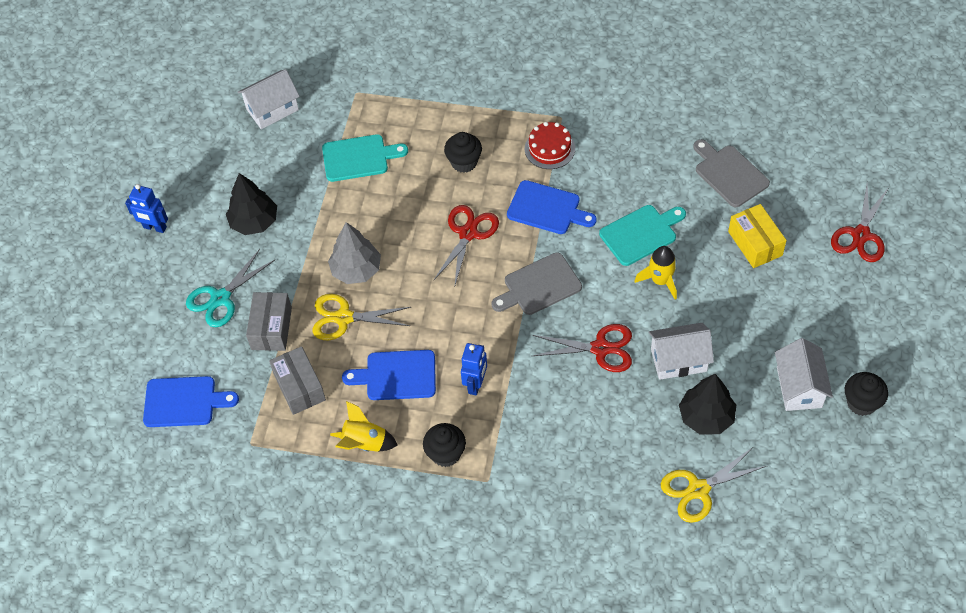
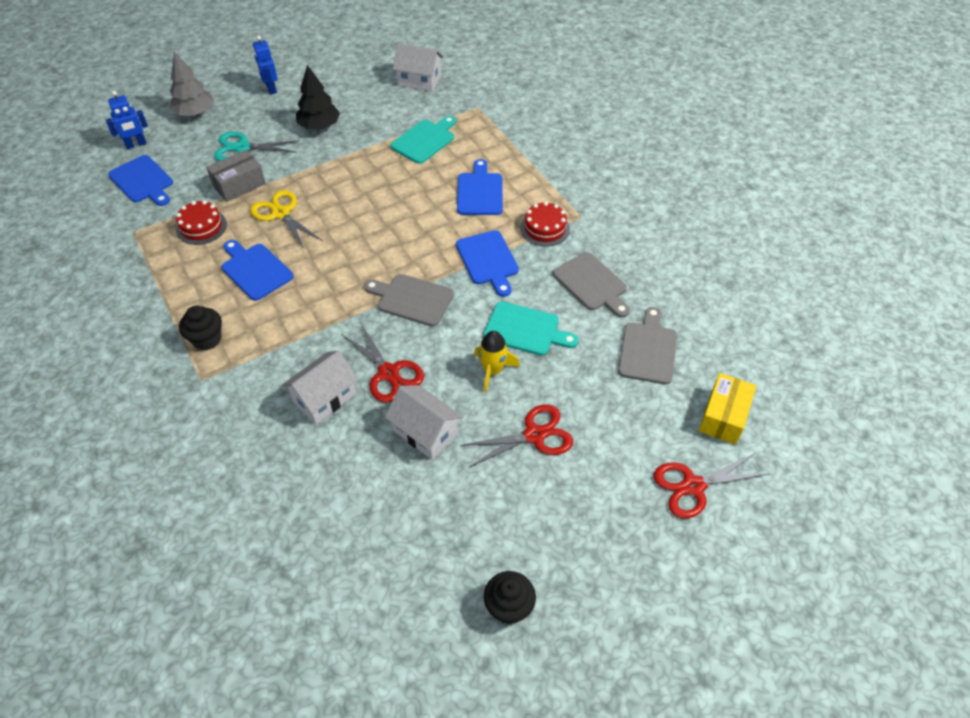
camera: 45 degrees right, 5 degrees down
(299, 387) = (201, 227): grey box -> red cake
(356, 270) = (328, 195): grey tree -> grey tree (195, 113)
(359, 158) = (424, 140): turquoise cutting board -> turquoise cutting board turned 90 degrees counterclockwise
(364, 443) = (180, 289): yellow rocket -> none
(464, 162) = (479, 192): black cupcake -> blue cutting board
(468, 233) = (419, 231): red scissors -> red scissors (534, 435)
(476, 384) = (286, 318): blue robot -> blue robot (136, 144)
(636, 161) = (592, 284): none -> grey cutting board
(698, 489) = (304, 531): yellow scissors -> none
(706, 417) = (384, 489): black tree -> none
(755, 243) = (597, 412): yellow box -> yellow box (723, 416)
(799, 387) = (479, 542): white house -> white house (324, 398)

